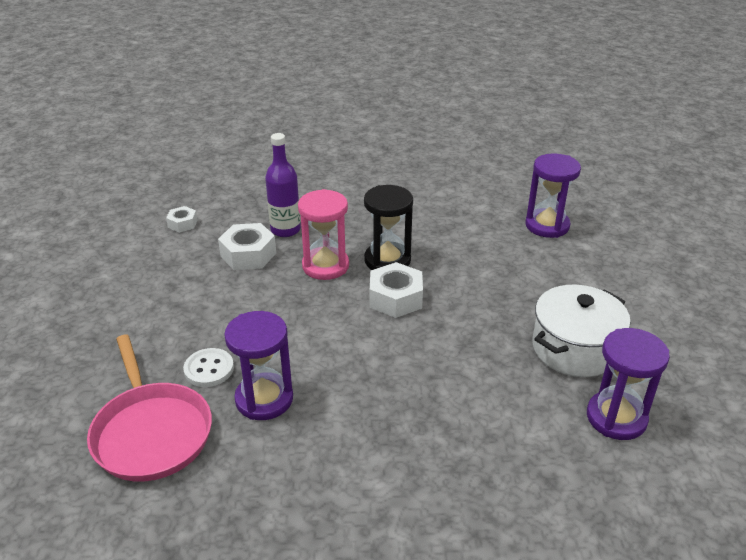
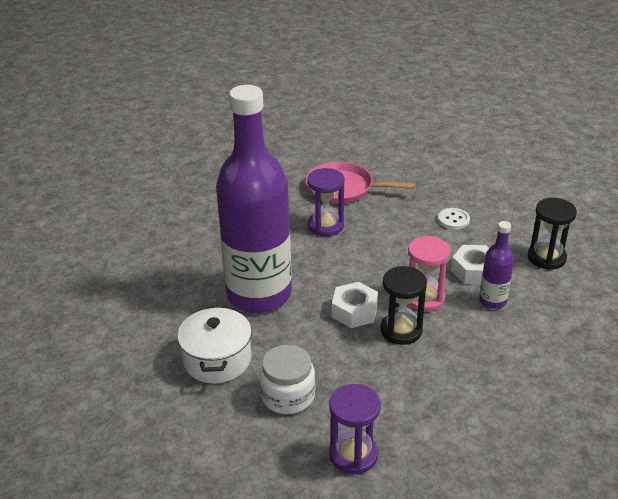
camera: 130 degrees right, 0 degrees up
(182, 224) = (546, 258): white nut -> black hourglass
(209, 369) = (370, 217): white button -> white button (453, 220)
(453, 379) = (259, 294): none -> purple bottle
(546, 282) = (288, 396): none -> white jar
(616, 418) = (156, 336): purple hourglass -> none

